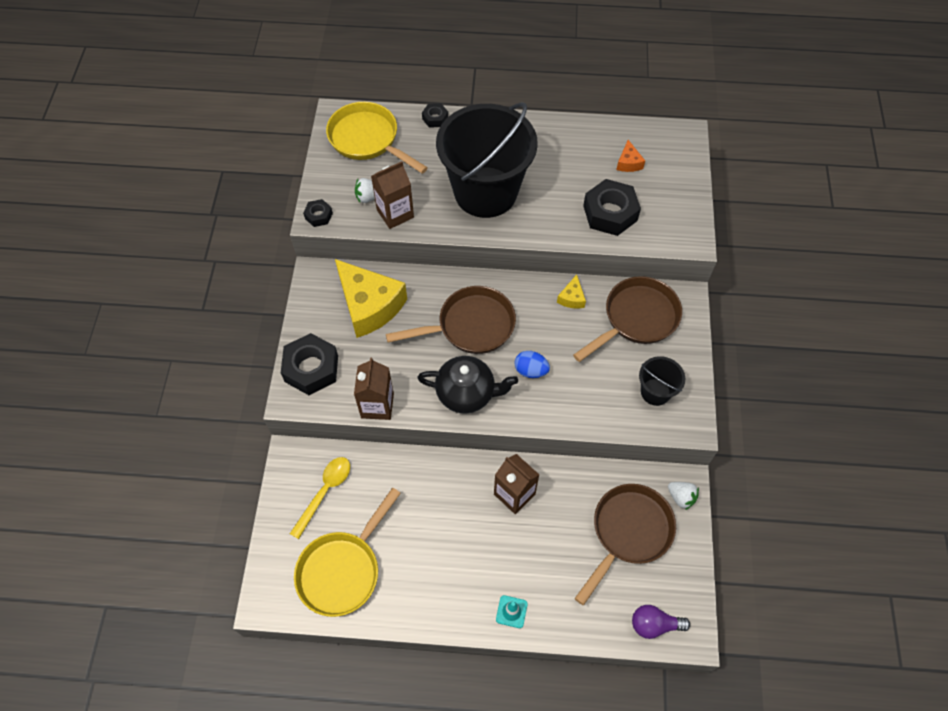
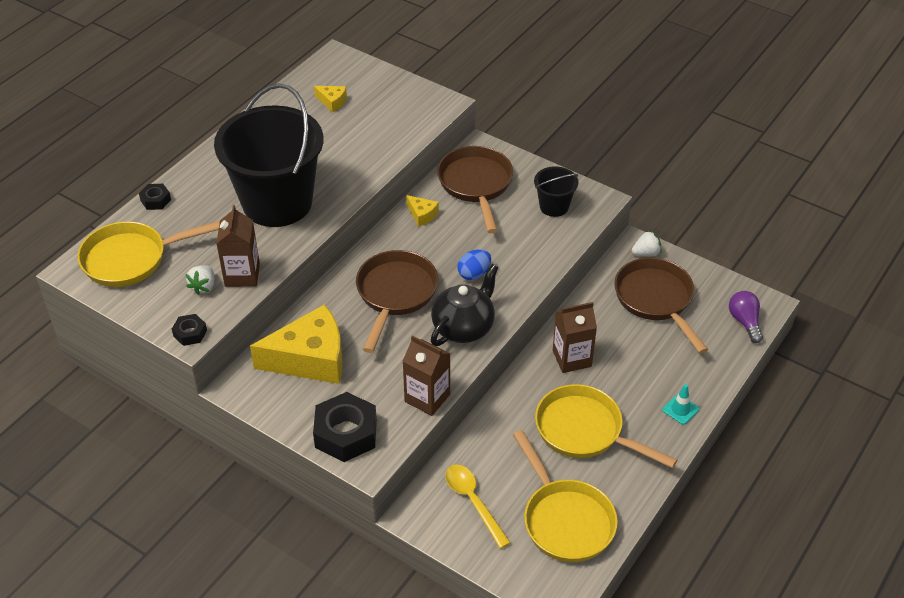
camera: 60 degrees left, 15 degrees down
(442, 542) = (585, 431): none -> yellow pan
(610, 213) = (374, 136): black nut -> none
(628, 163) = (332, 102): orange cheese -> yellow cheese
(654, 624) = (744, 322): purple light bulb -> purple light bulb turned 135 degrees clockwise

